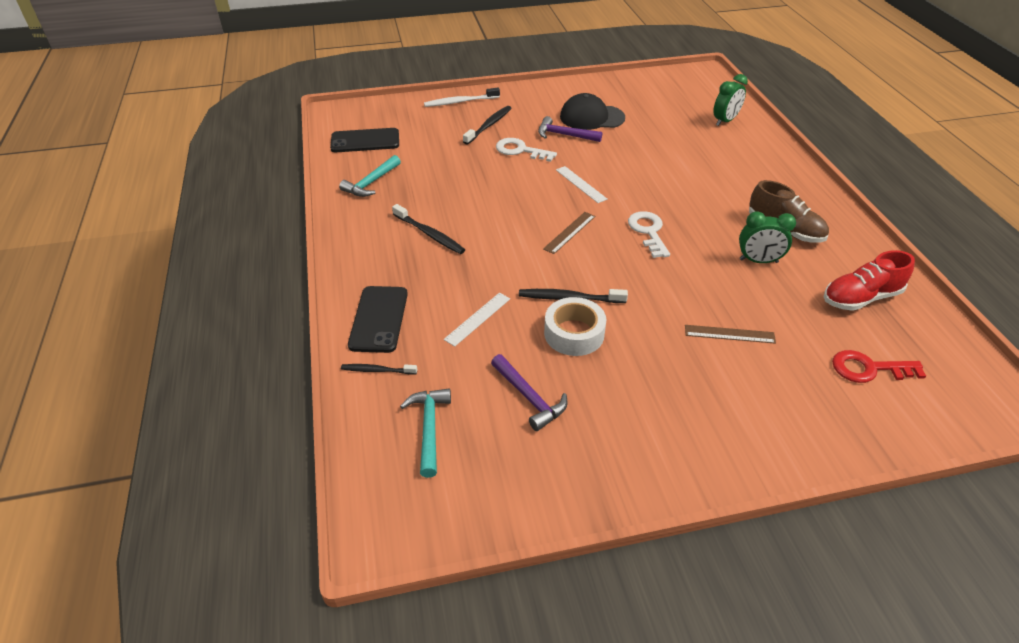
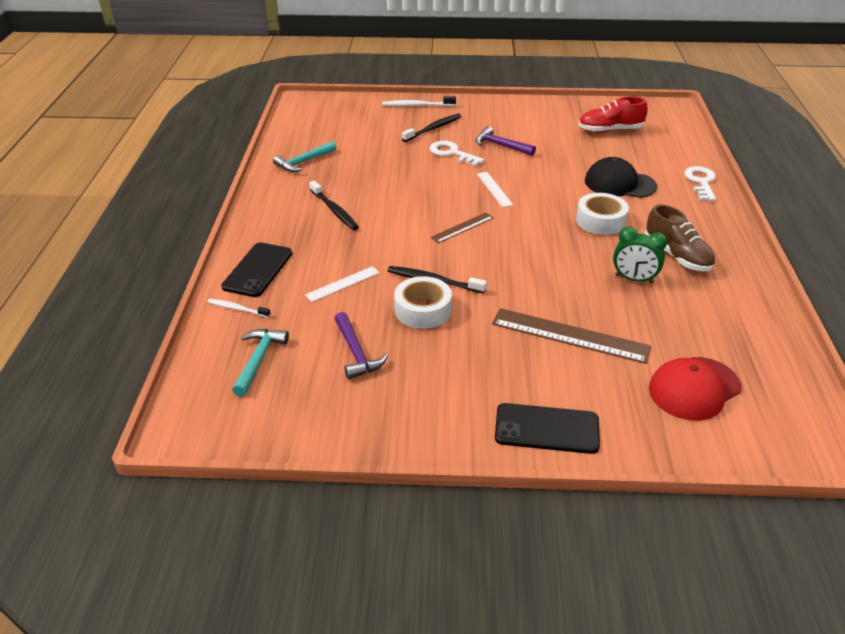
camera: 15 degrees right, 5 degrees down
(365, 141) = (315, 127): black phone -> black phone (546, 429)
(377, 370) = (237, 309): black toothbrush -> white toothbrush
(591, 117) = (535, 133): black cap -> black cap (619, 184)
(648, 231) = (538, 238): white key -> white key (701, 182)
(698, 203) = (600, 221): none -> white tape
(725, 121) = (669, 153): green clock -> none
(729, 334) = (570, 335): brown ruler -> brown ruler, size x1.81
(860, 298) = (722, 327): red shoe -> red shoe (610, 130)
(868, 369) = (694, 388): red key -> red cap

